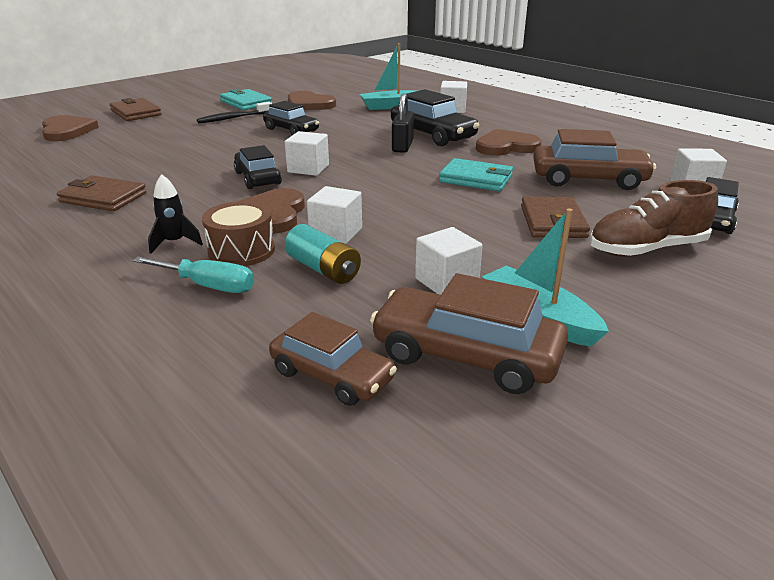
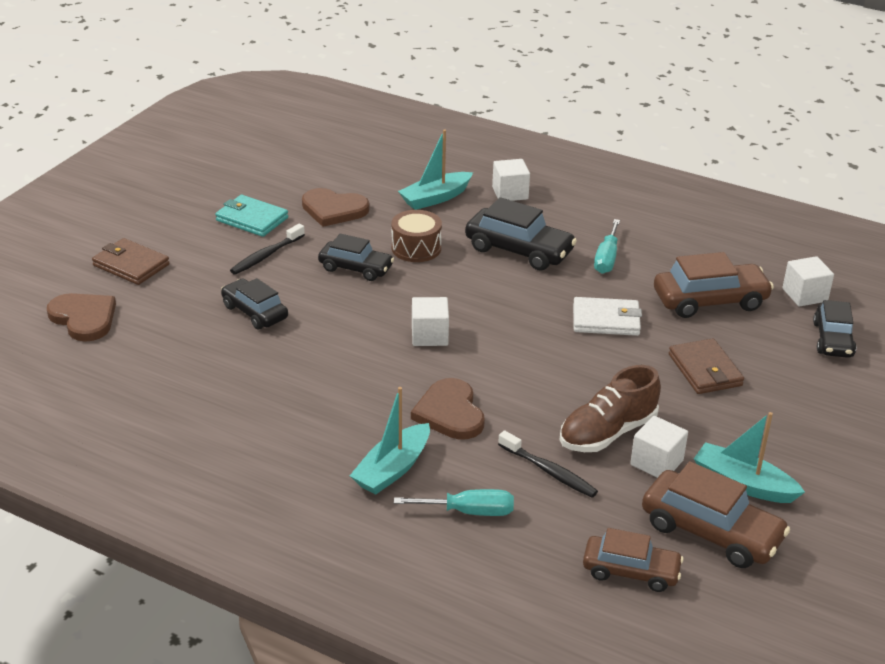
camera: 20 degrees left, 5 degrees up
(103, 197) = (258, 424): brown wallet -> none
(175, 243) = (392, 469): black rocket -> turquoise boat
(241, 251) = (461, 465): brown drum -> brown drum (416, 248)
(257, 178) = (390, 362): black car -> black car (254, 312)
(323, 269) = (549, 471): turquoise battery -> black toothbrush
(336, 233) = (527, 425): white cube -> none
(402, 146) = (500, 277): black padlock -> none
(466, 355) = (711, 531): brown car -> brown car turned 150 degrees counterclockwise
(476, 179) = (606, 320): turquoise wallet -> white wallet
(506, 146) = (606, 258): brown heart -> turquoise screwdriver
(646, 249) = (793, 390): brown shoe -> brown shoe (607, 433)

